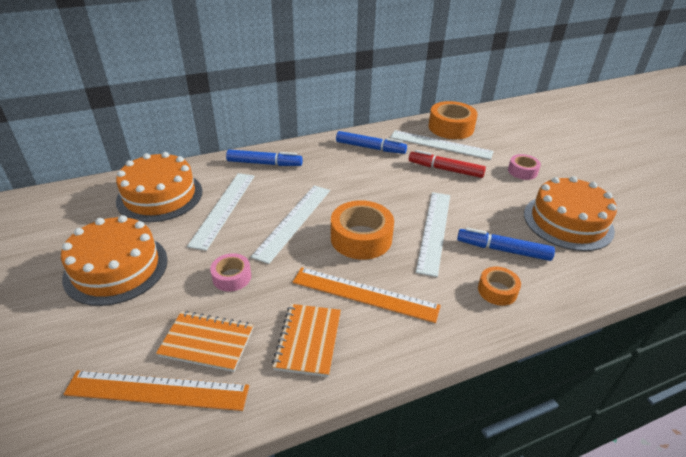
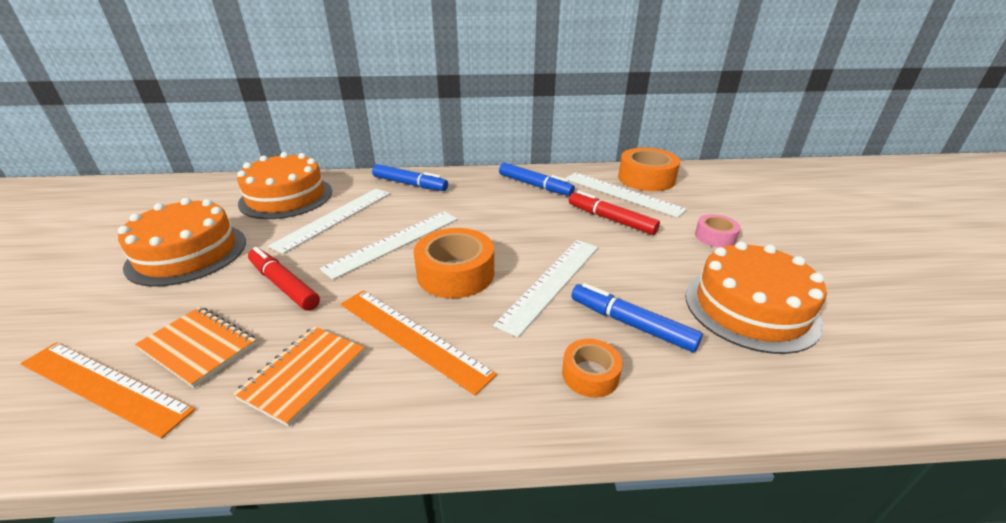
camera: 20 degrees right, 5 degrees down
(232, 277) = (284, 285): pink tape -> red marker

